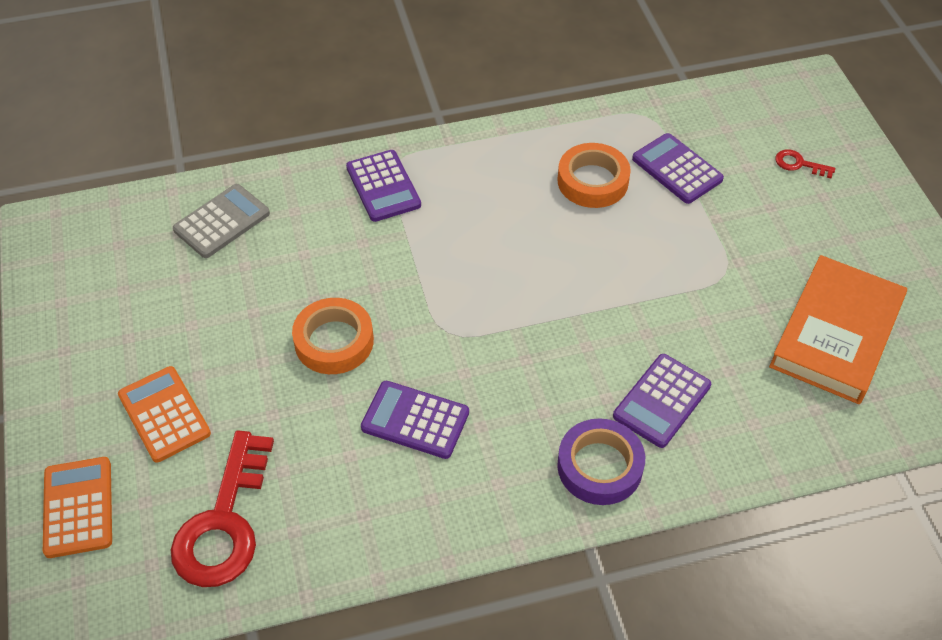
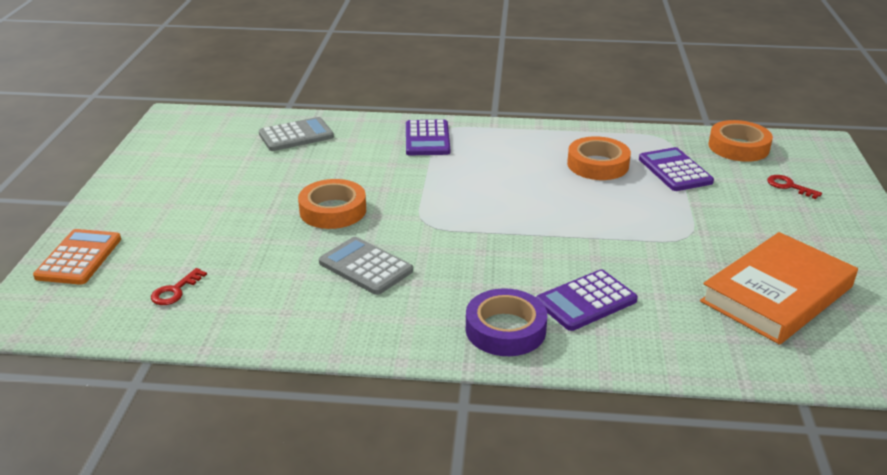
camera: 20 degrees right, 20 degrees down
(164, 414) = (179, 223): orange calculator -> none
(224, 523) = (175, 291): red key -> red key, size x0.43
(415, 420) = (365, 267): purple calculator -> grey calculator
(729, 111) = (738, 147): none -> orange tape

